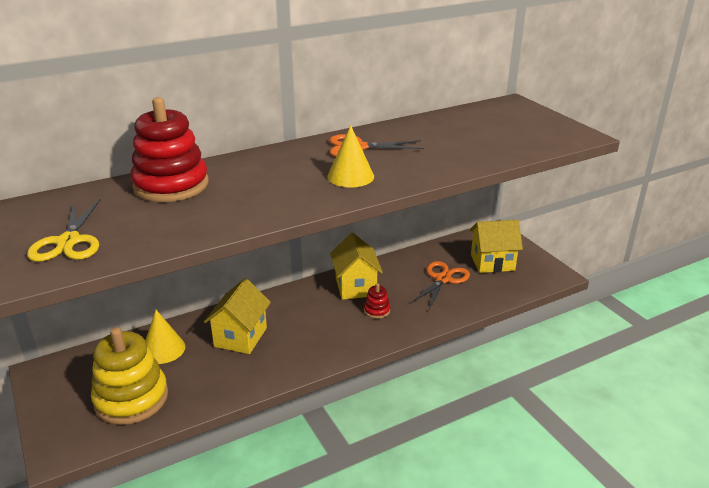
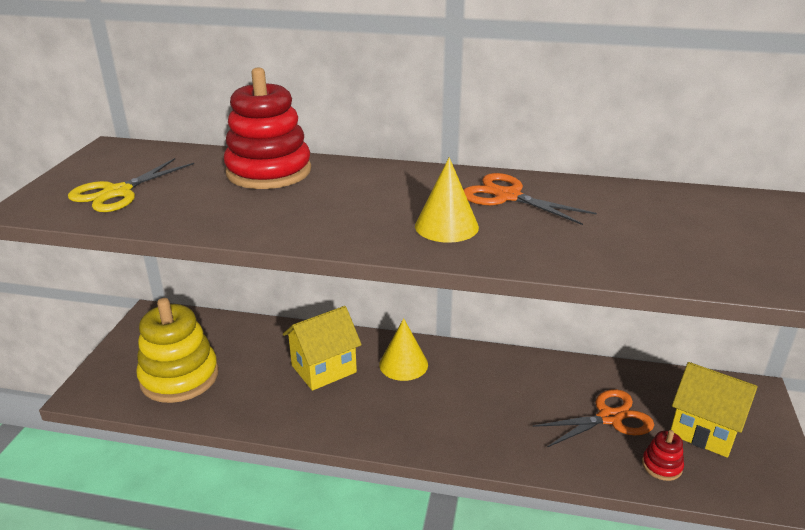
camera: 40 degrees right, 0 degrees up
(163, 349) = (251, 345): yellow cone -> yellow cone (403, 364)
(355, 287) = (494, 374): yellow house -> none
(376, 310) = (487, 414): red stacking toy -> red stacking toy (661, 466)

